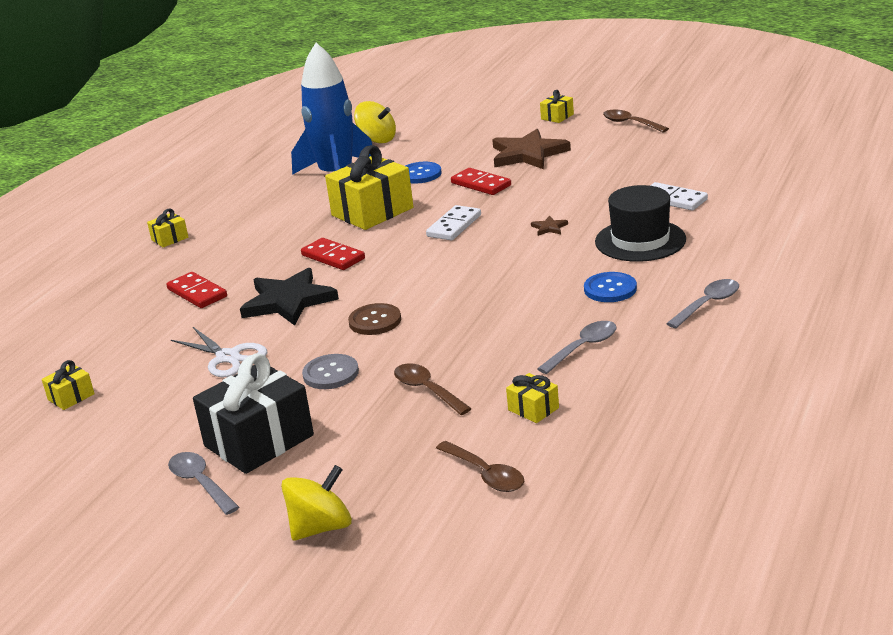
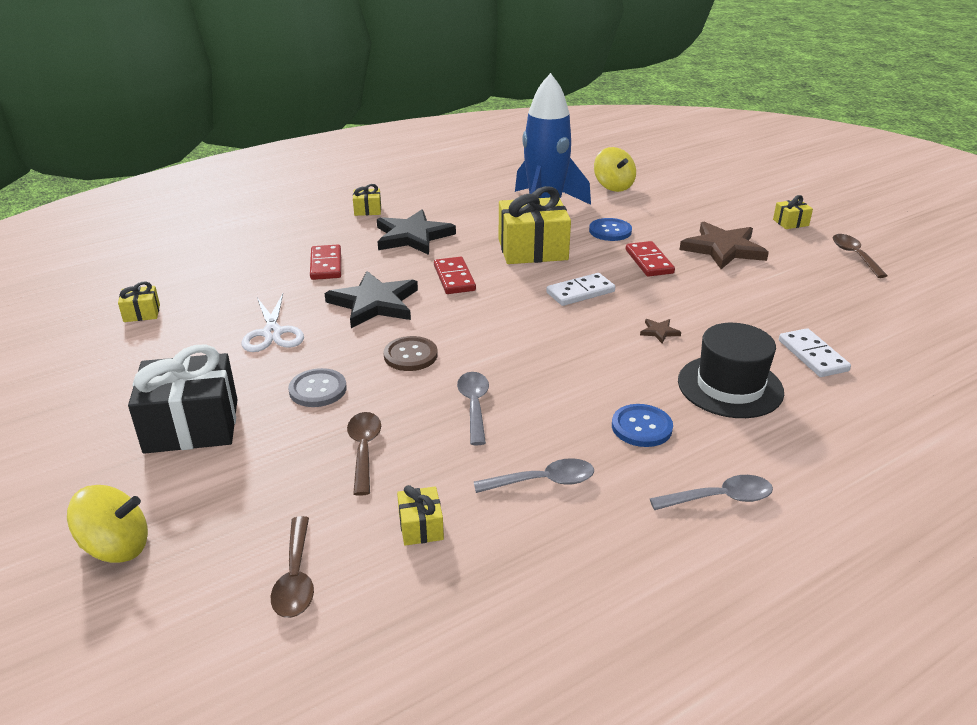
camera: 30 degrees right, 5 degrees up
(200, 483) = (107, 442): grey spoon -> grey spoon (474, 406)
(247, 242) = (413, 236): none -> black star

